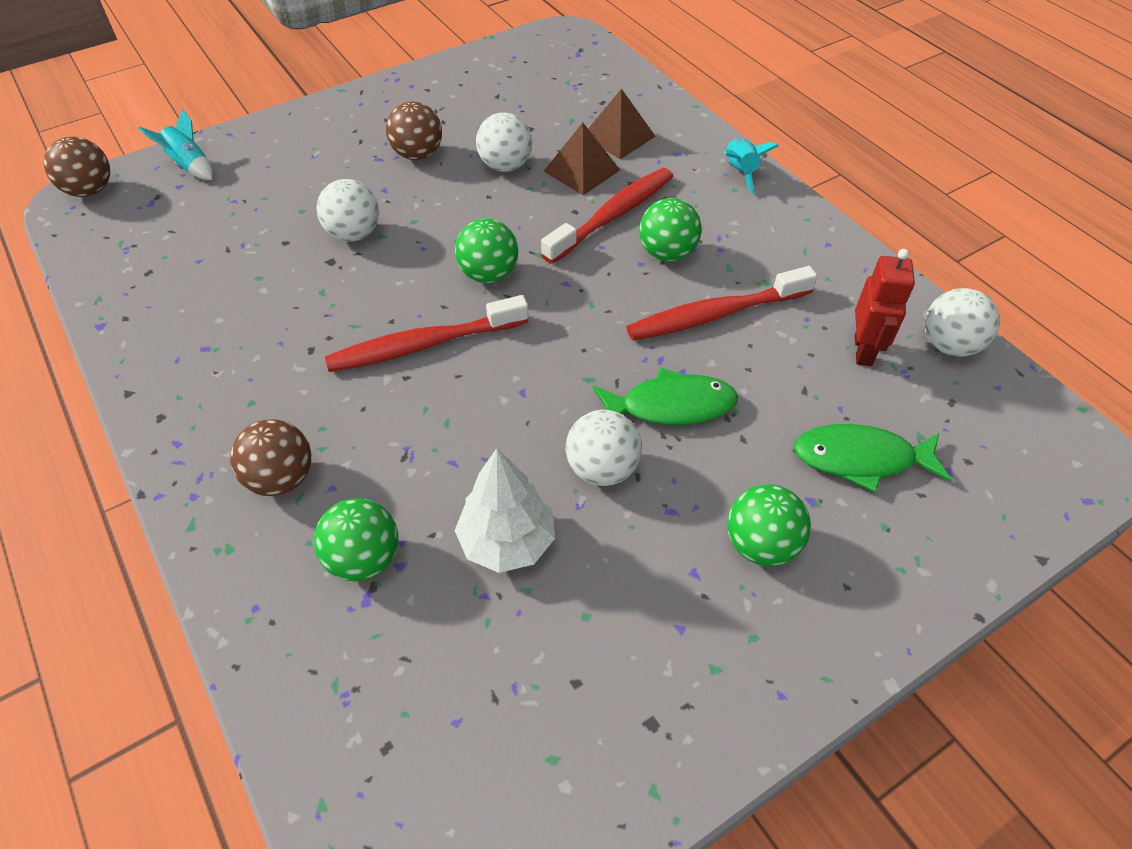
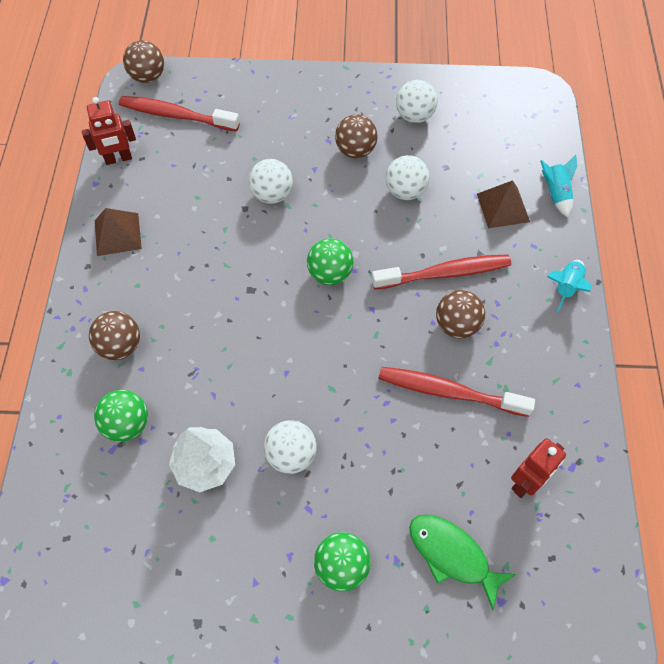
camera: 35 degrees right, 10 degrees up
(114, 286) = (118, 159): none -> red robot
(190, 165) = (213, 86): turquoise rocket -> turquoise rocket (555, 194)
(423, 345) = (254, 303): red toothbrush -> red toothbrush (176, 115)
(582, 170) = (453, 223): brown pyramid -> brown pyramid (117, 234)
(667, 253) = (456, 325): green ball -> brown ball
(671, 406) = (365, 439): green fish -> none
(949, 345) = (591, 517): white ball -> white ball (414, 116)

